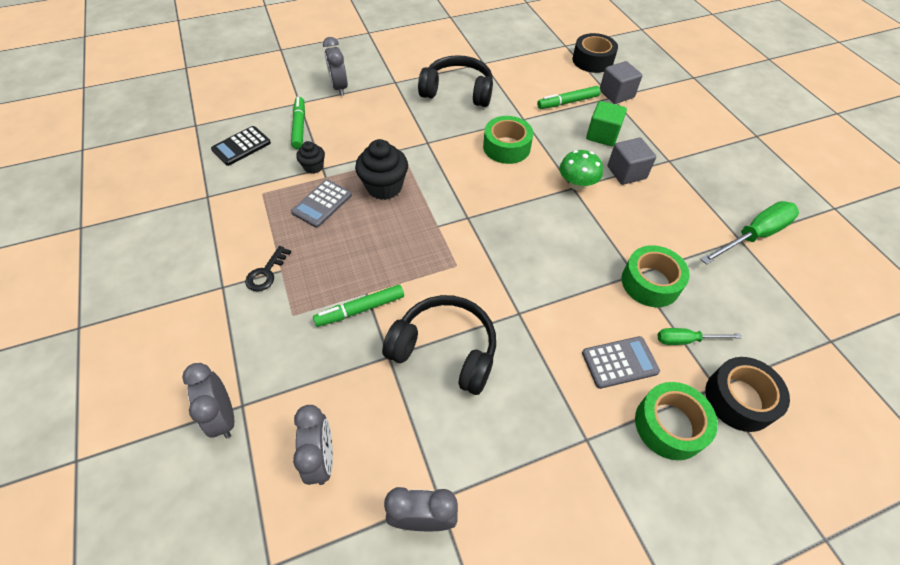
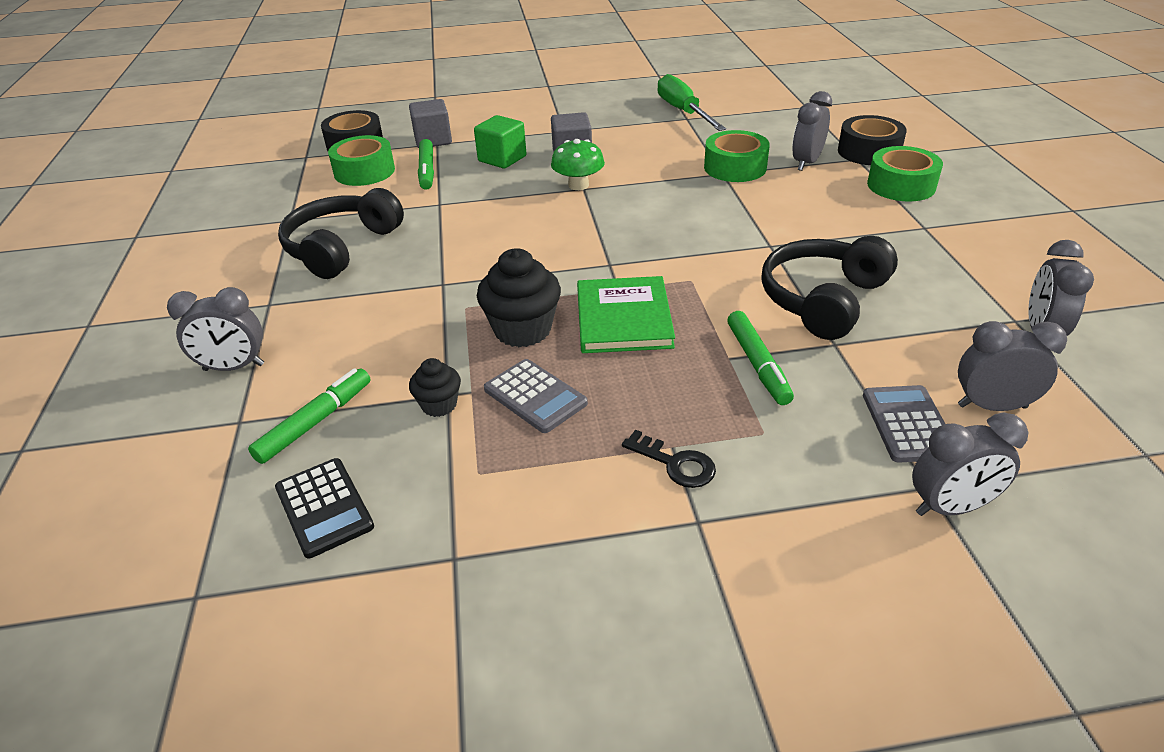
camera: 75 degrees left, 15 degrees down
(299, 127) = (315, 422): green marker -> green marker turned 120 degrees clockwise
(403, 233) = (624, 318): none -> green book
(506, 147) = (489, 222): green tape -> green tape (364, 171)
(619, 362) = (834, 198): grey calculator -> grey calculator (908, 424)
(686, 340) = (806, 163): green screwdriver -> grey clock

